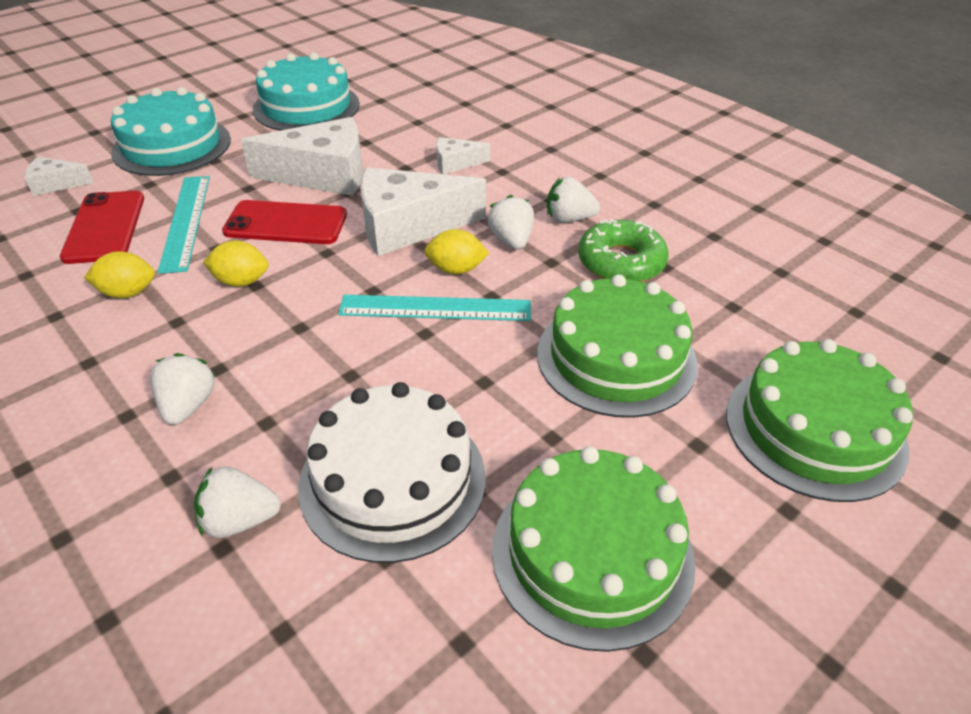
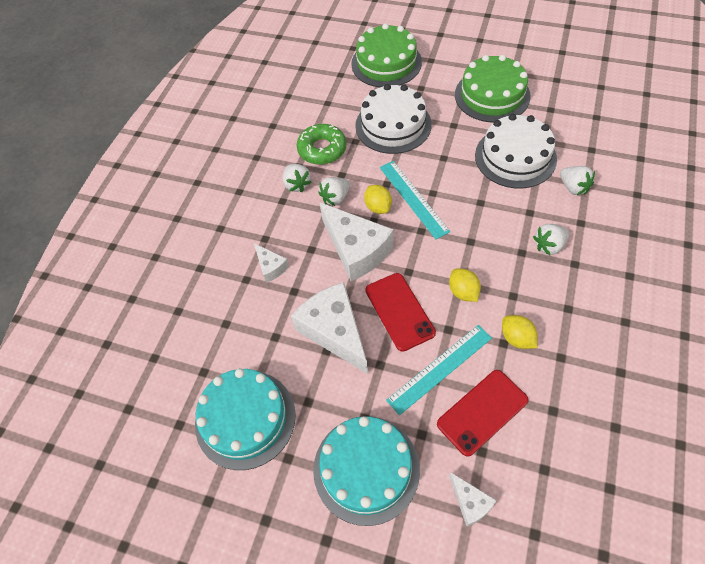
camera: 115 degrees left, 15 degrees up
(616, 357) = (393, 125): green cake -> white cake

